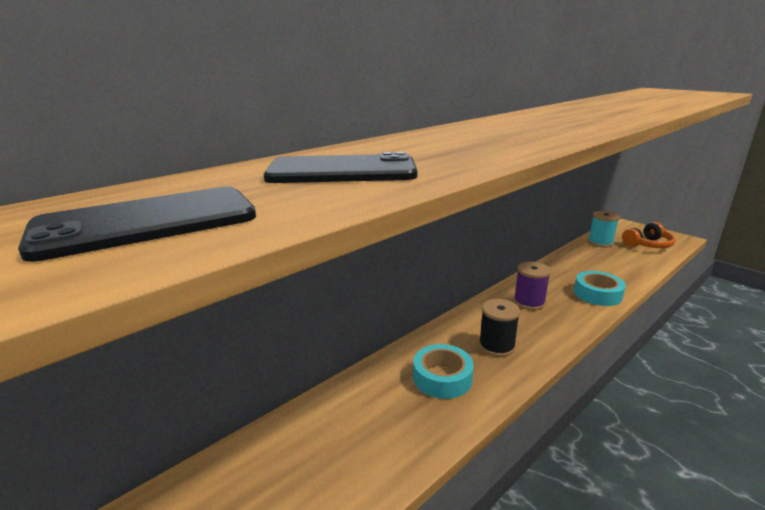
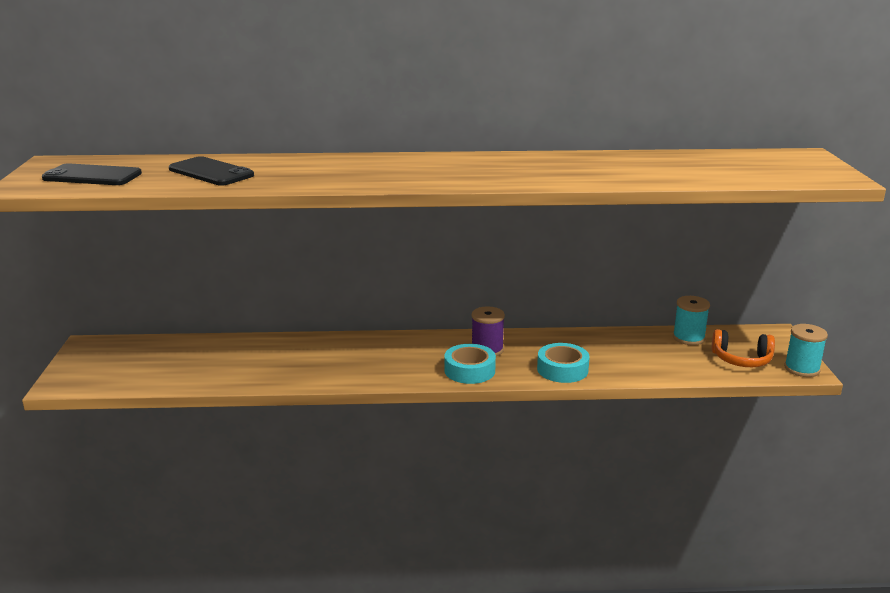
camera: 40 degrees right, 0 degrees up
(442, 377) = (327, 360): turquoise tape -> turquoise tape (469, 370)
(496, 346) = (397, 362): black spool -> none
(677, 238) = (802, 369): none -> turquoise spool

